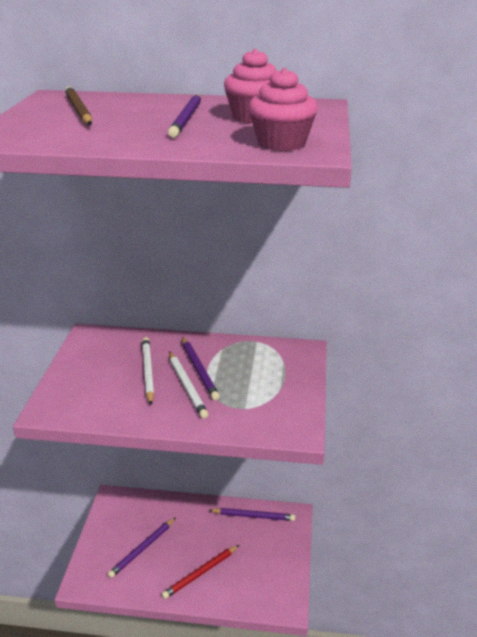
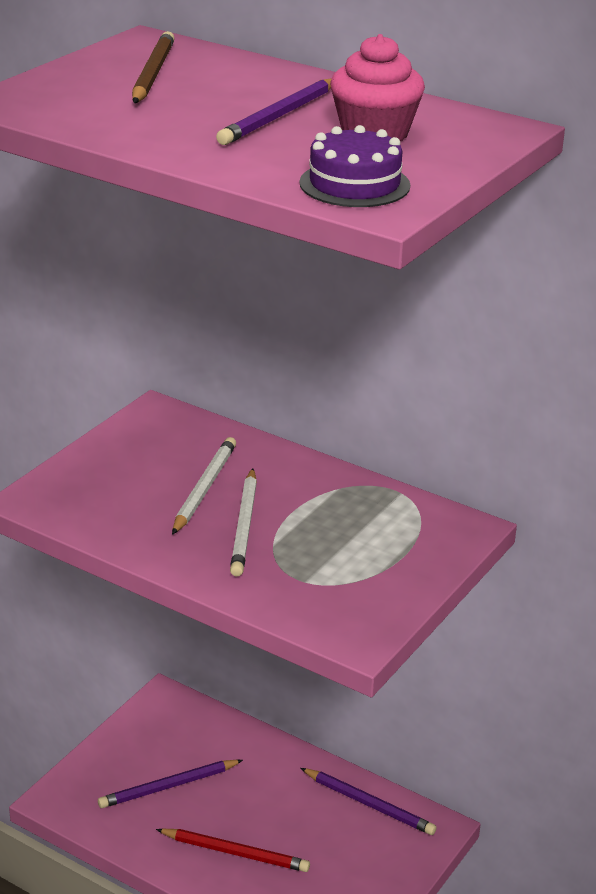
camera: 25 degrees right, 0 degrees up
(199, 370) = (279, 508): purple pencil -> none
(200, 573) = (235, 853): red pencil -> red pencil turned 150 degrees counterclockwise
(281, 143) = (354, 184): pink cupcake -> purple cake

